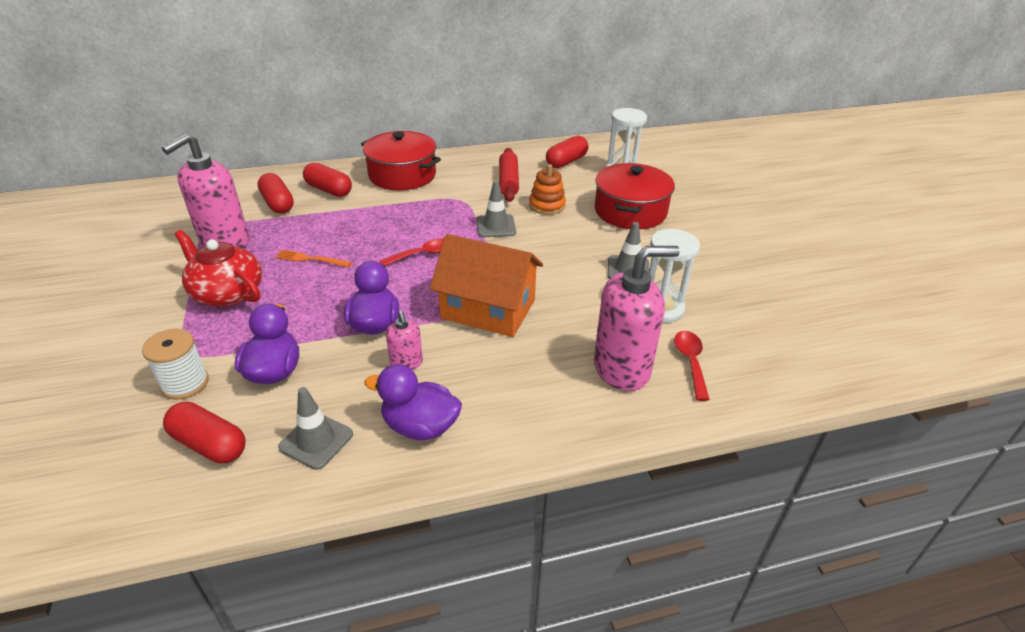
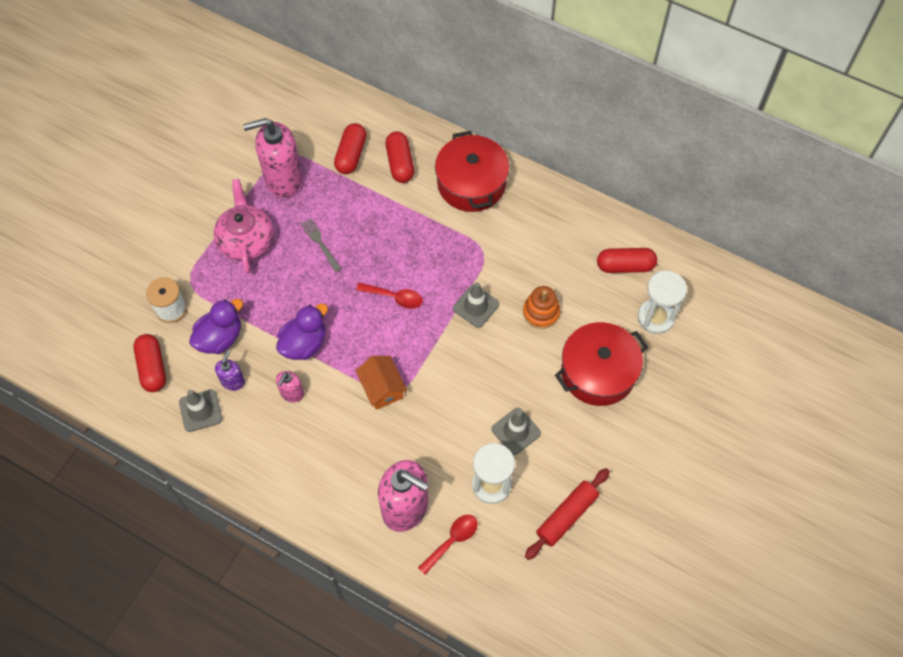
camera: 45 degrees right, 25 degrees up
(227, 293) = (246, 240): red teapot -> pink teapot
(310, 259) = (320, 243): orange fork -> grey fork
(329, 394) = (233, 381): none -> purple soap dispenser
(420, 426) = (256, 447): purple duck -> none
(488, 309) = (382, 388): orange house -> orange house, size x0.57
(508, 181) = (545, 257): red rolling pin -> red rolling pin (566, 516)

